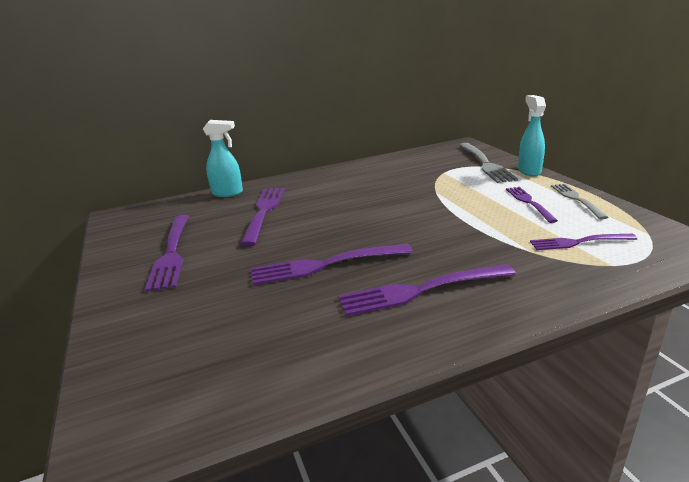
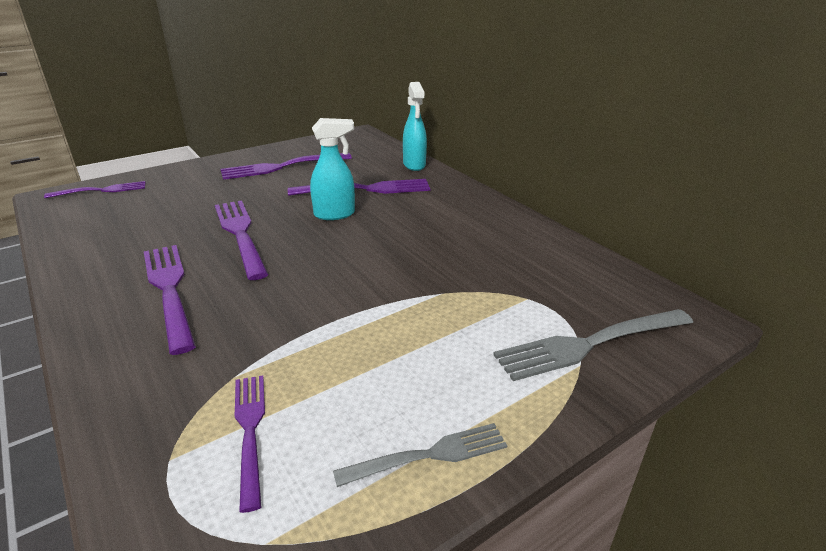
camera: 75 degrees right, 5 degrees up
(529, 171) = (571, 400): turquoise spray bottle -> turquoise spray bottle (335, 214)
(529, 203) = (407, 388): purple fork -> purple fork (101, 190)

